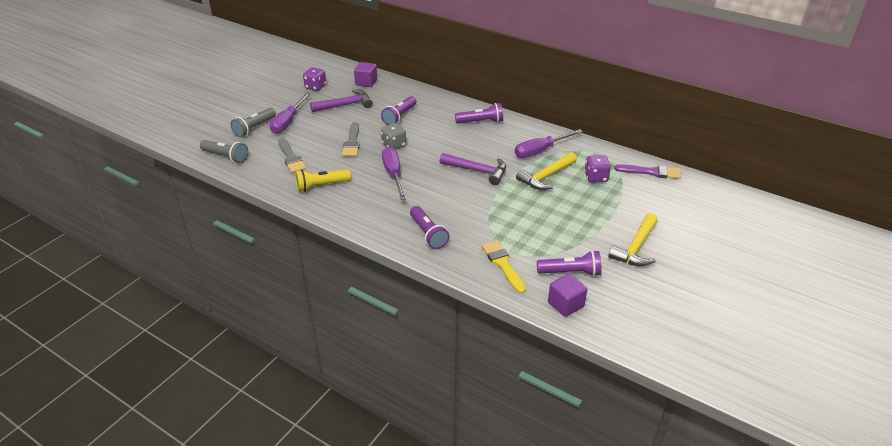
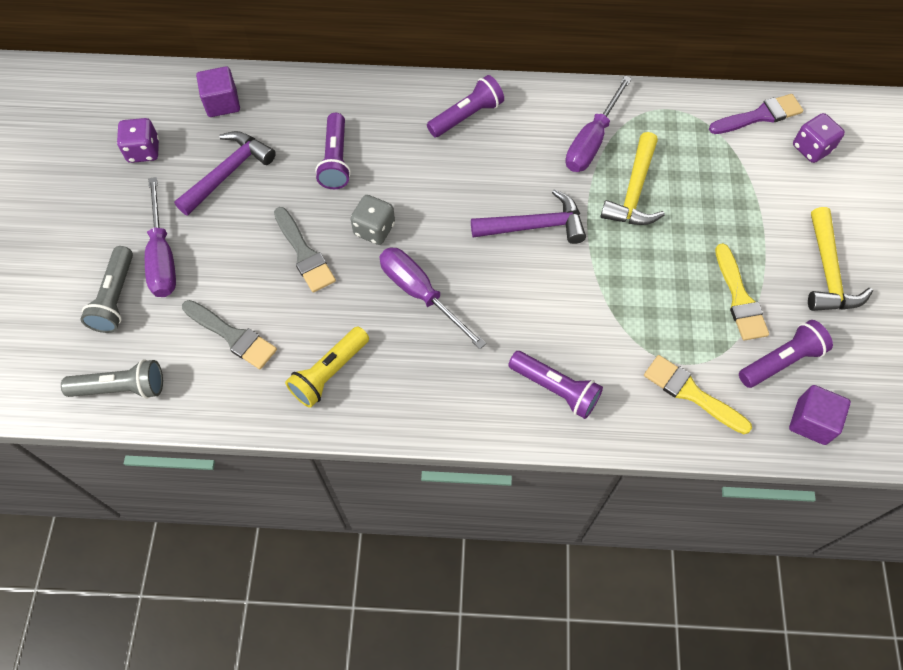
camera: 30 degrees left, 25 degrees up
(569, 238) = (739, 298): none -> yellow brush
(595, 177) = (698, 161): purple dice -> purple dice (811, 148)

